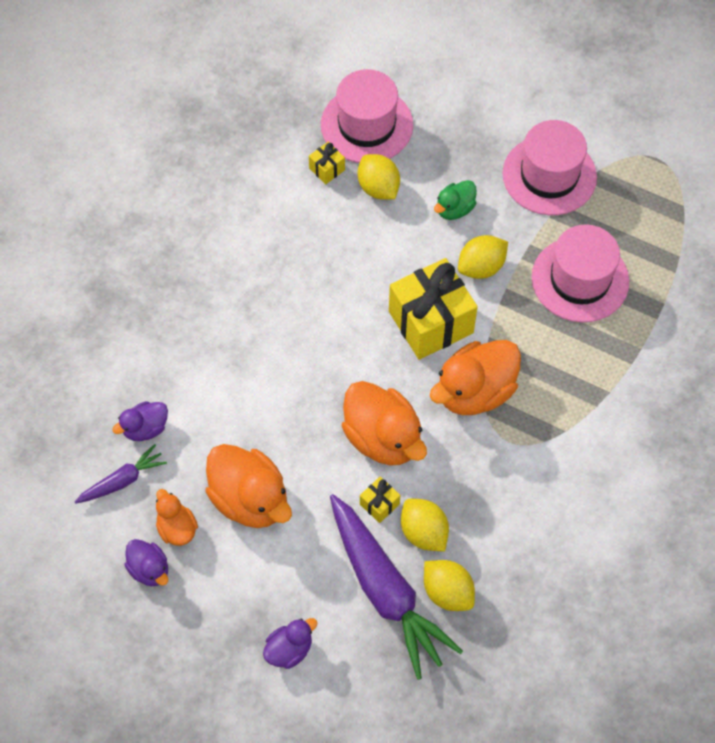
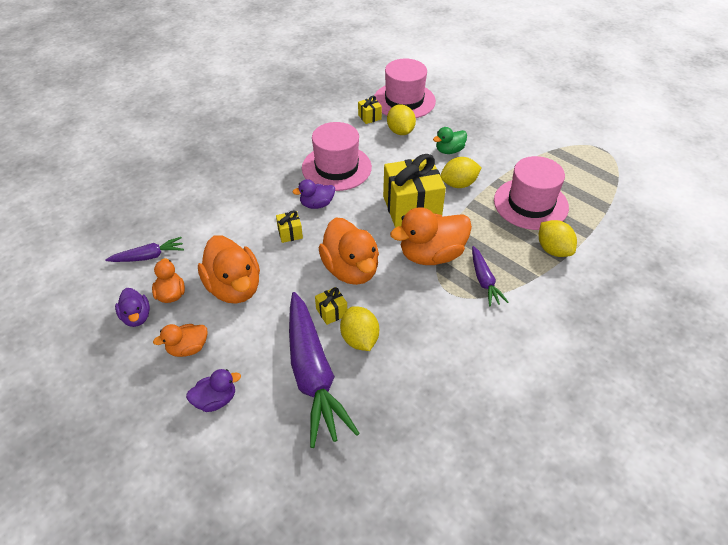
camera: 15 degrees right, 15 degrees down
(145, 428) = (181, 229): purple duck -> purple duck (317, 204)
(230, 595) = (188, 348): none -> orange duck
(288, 401) = (290, 233): none -> yellow gift
(447, 592) = (364, 387): yellow lemon -> yellow lemon (553, 250)
(547, 415) = (484, 281): none -> purple carrot
(549, 175) = (522, 144): pink hat -> pink hat (336, 168)

